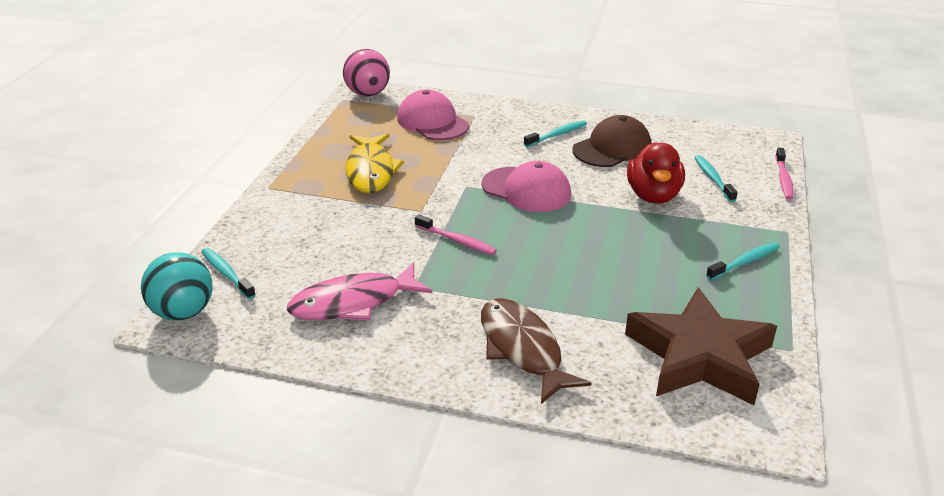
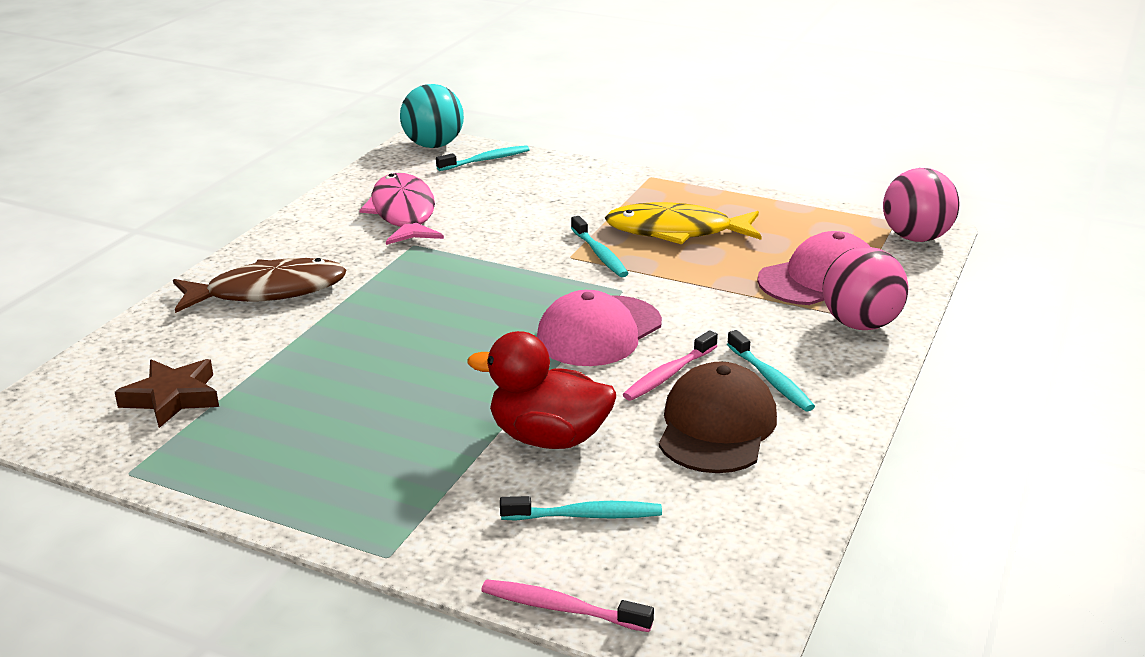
camera: 100 degrees right, 5 degrees down
(457, 241) = (491, 273): pink toothbrush -> pink toothbrush (668, 374)
(485, 111) = (860, 324): none -> pink ball
(612, 148) = (716, 426): brown cap -> brown cap turned 135 degrees counterclockwise
(699, 356) = (172, 398): brown star -> brown star, size x0.53
(744, 262) = (330, 484): turquoise toothbrush -> turquoise toothbrush (599, 254)

